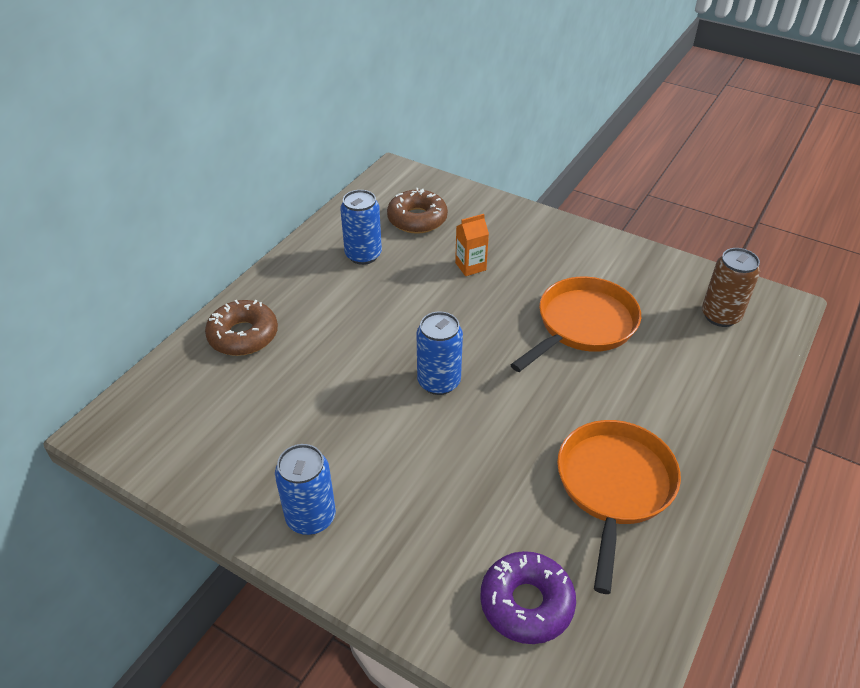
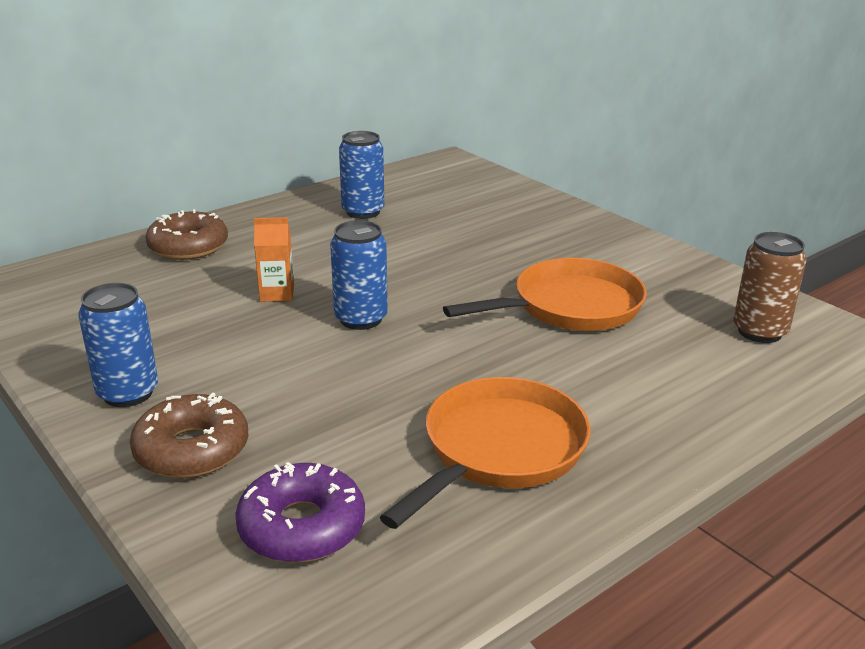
camera: 20 degrees right, 15 degrees down
(417, 219) = (444, 196): brown donut -> brown donut (192, 450)
(470, 266) = (474, 239): orange carton -> orange carton (277, 294)

